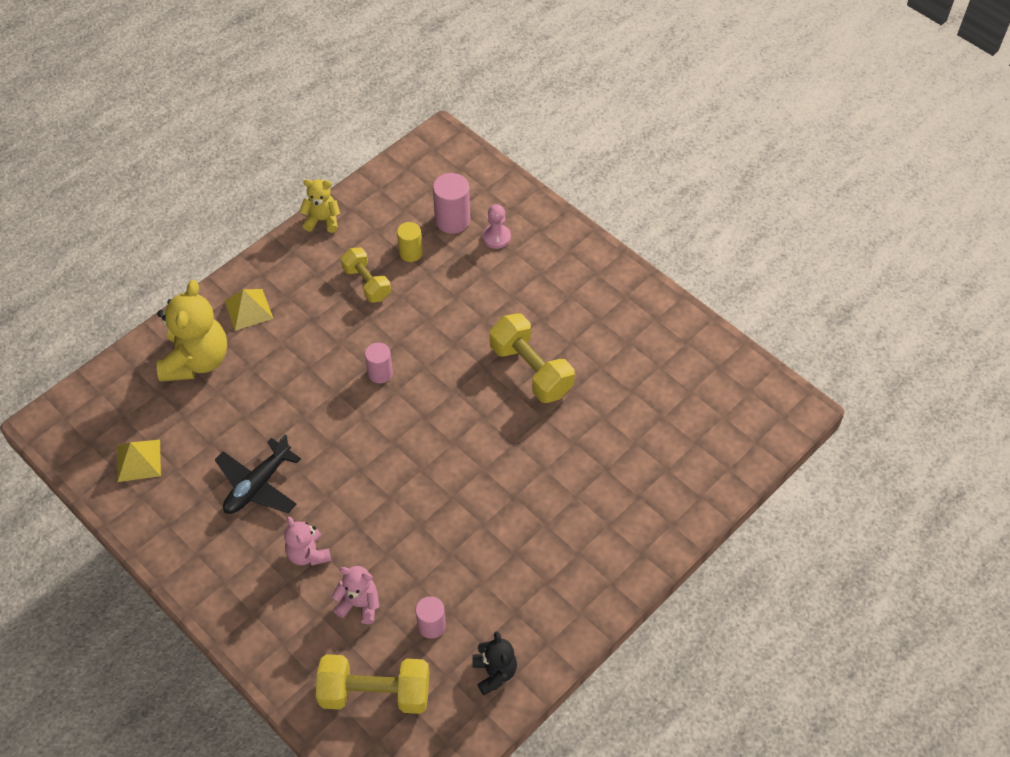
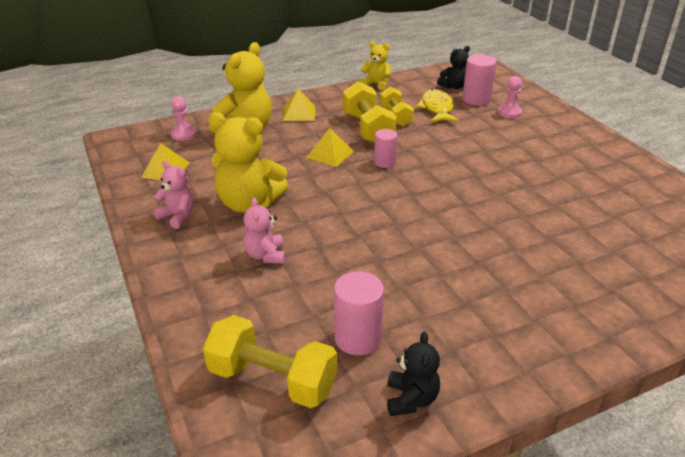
camera: 20 degrees right, 20 degrees down
(126, 391) = (183, 134): none -> pink pawn
(258, 485) = (248, 203): black plane -> yellow teddy bear
(314, 377) = (330, 154): none -> yellow pyramid
(359, 604) = (293, 302): pink teddy bear -> pink teddy bear (178, 216)
(410, 253) = (437, 108): yellow cylinder -> yellow fish
(419, 199) = (454, 86): none -> black teddy bear
(431, 625) = (357, 338): pink cylinder -> pink cylinder, size x1.52
(531, 370) = (519, 185): yellow dumbbell -> yellow dumbbell (367, 129)

